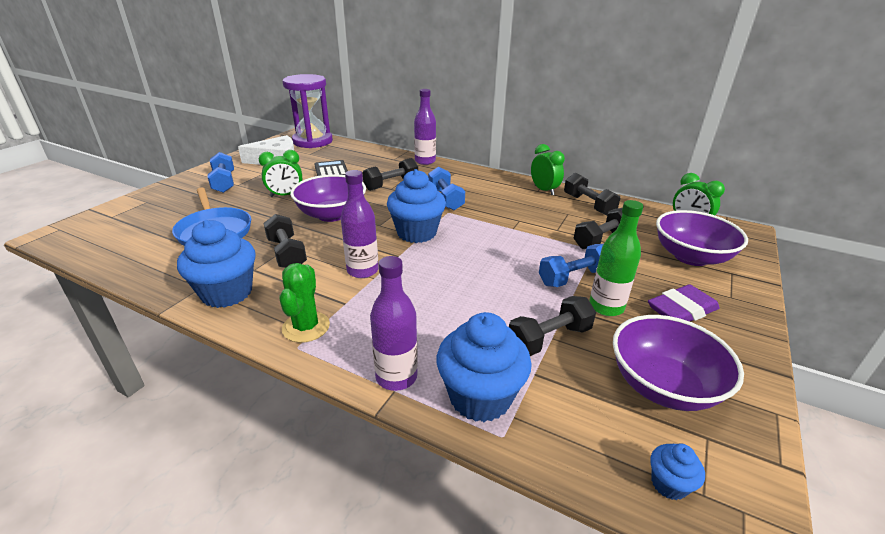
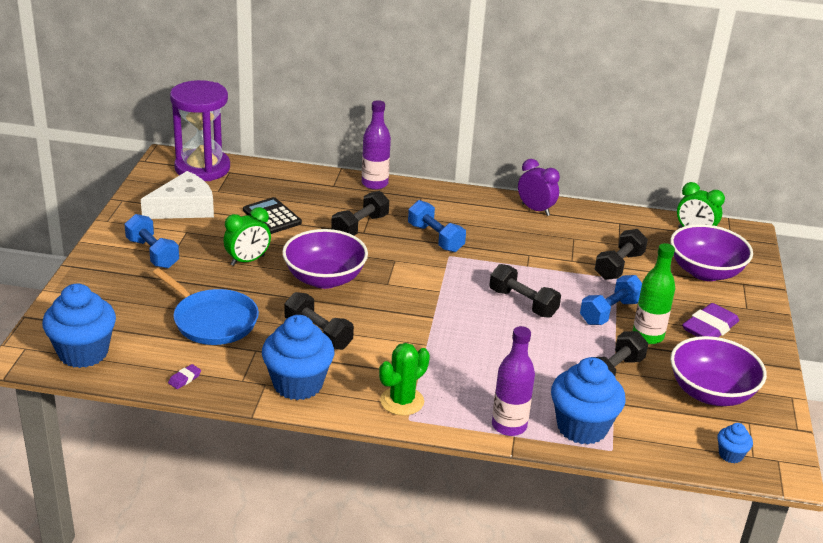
camera: 20 degrees left, 0 degrees up
(141, 271) = (185, 379): none -> purple eraser
(306, 327) = (402, 401): green cactus -> green cactus turned 60 degrees clockwise
(362, 270) = (410, 339): purple bottle -> none
(416, 233) = (433, 287): blue cupcake -> blue cupcake (83, 353)
(544, 190) = (535, 209): green clock -> purple clock
(588, 205) = (590, 223): black dumbbell -> black dumbbell (523, 303)

